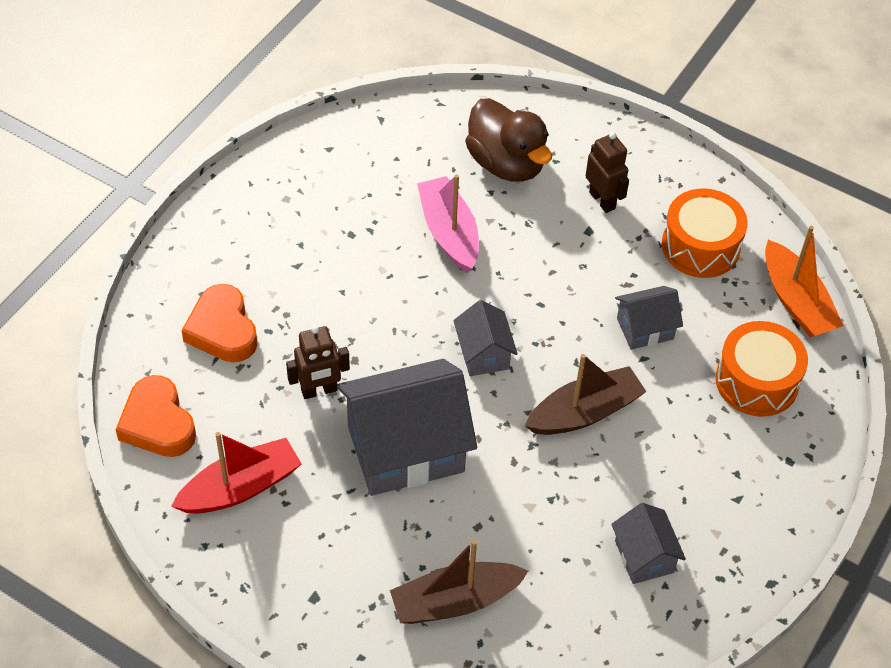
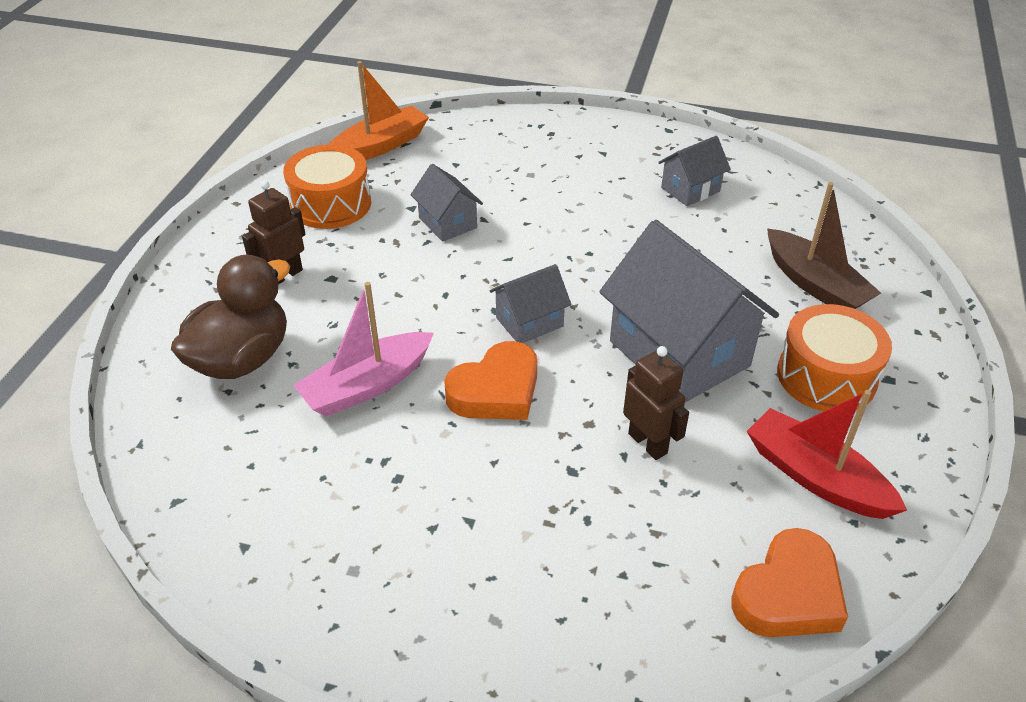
camera: 105 degrees left, 10 degrees down
(222, 330) = (609, 571): orange heart -> orange heart (496, 391)
(585, 412) = (564, 243): brown boat -> none
(756, 381) = (478, 156): orange drum -> orange drum (826, 376)

